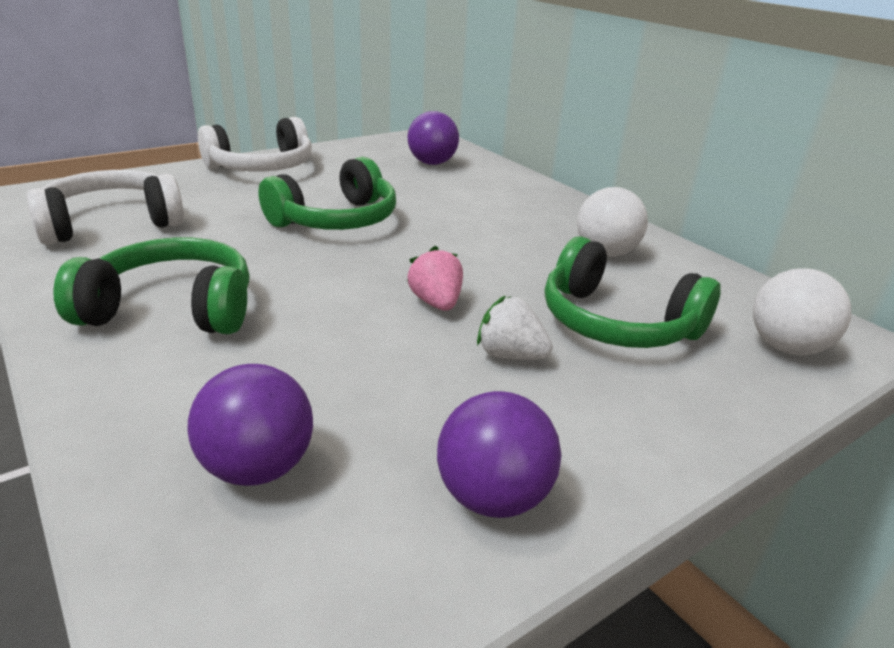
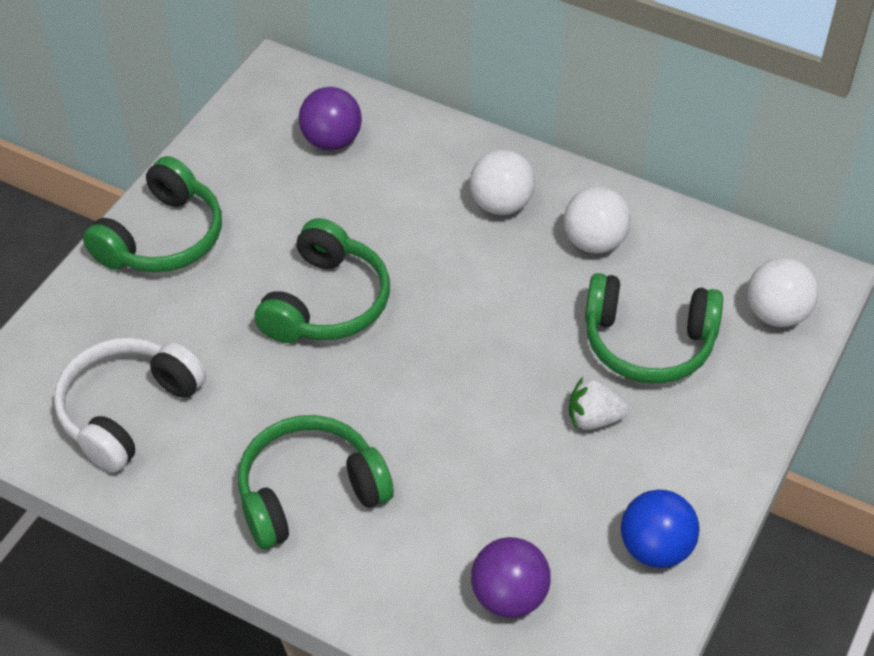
camera: 25 degrees left, 20 degrees up
(262, 167) = (162, 237): white headphones -> green headphones
(436, 303) = (502, 384): pink strawberry -> none
(493, 497) = (655, 548): purple ball -> blue ball
(536, 215) = (501, 204): none -> white ball

